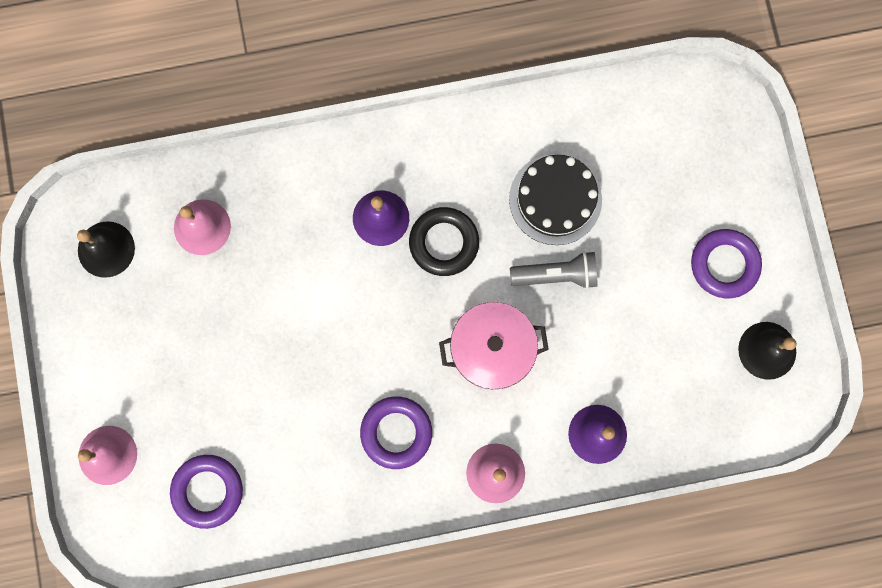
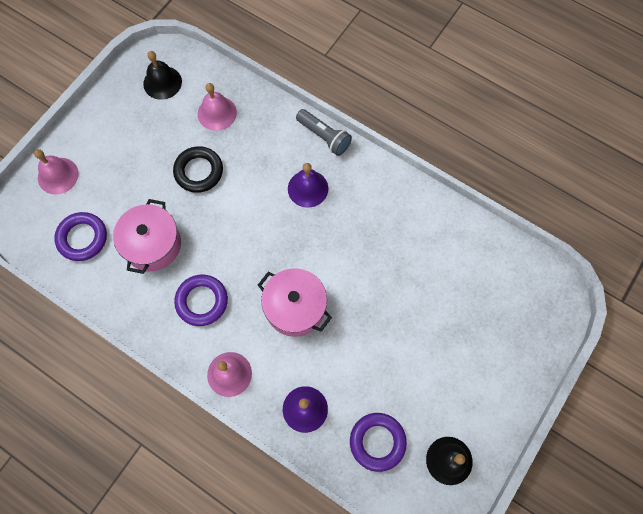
camera: 45 degrees right, 10 degrees down
(286, 426) = (152, 244): none -> pink pot
(444, 243) = (327, 230): black ring -> black ring (199, 171)
(555, 199) = (409, 263): black cake -> none
(556, 274) = (370, 302): grey flashlight -> grey flashlight (324, 136)
(724, 265) = (471, 388): purple ring -> purple ring (377, 442)

